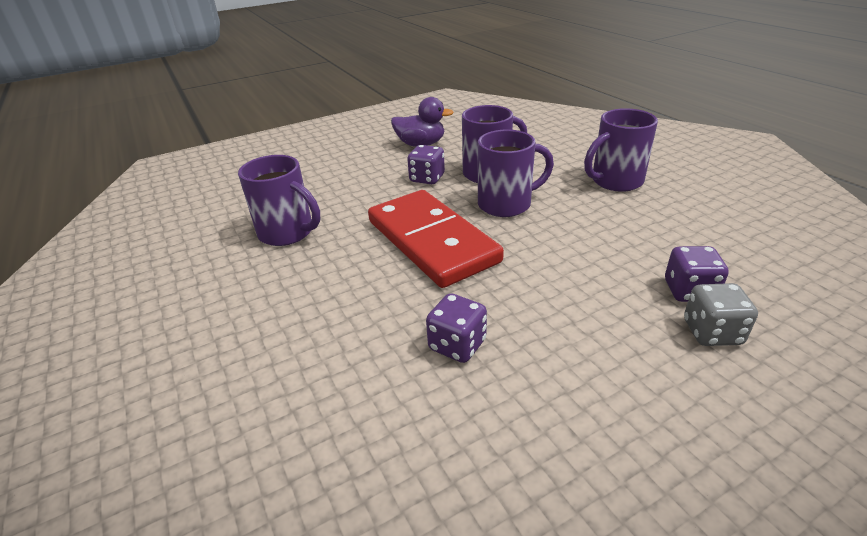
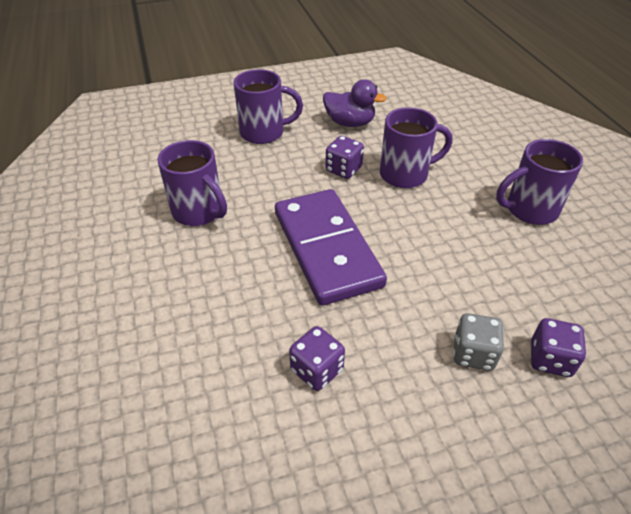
camera: 10 degrees right, 10 degrees up
(431, 241) = (326, 249): red domino -> purple domino
(506, 204) = (410, 218): purple mug -> purple mug (264, 132)
(712, 332) = (552, 410): grey dice -> grey dice (473, 354)

